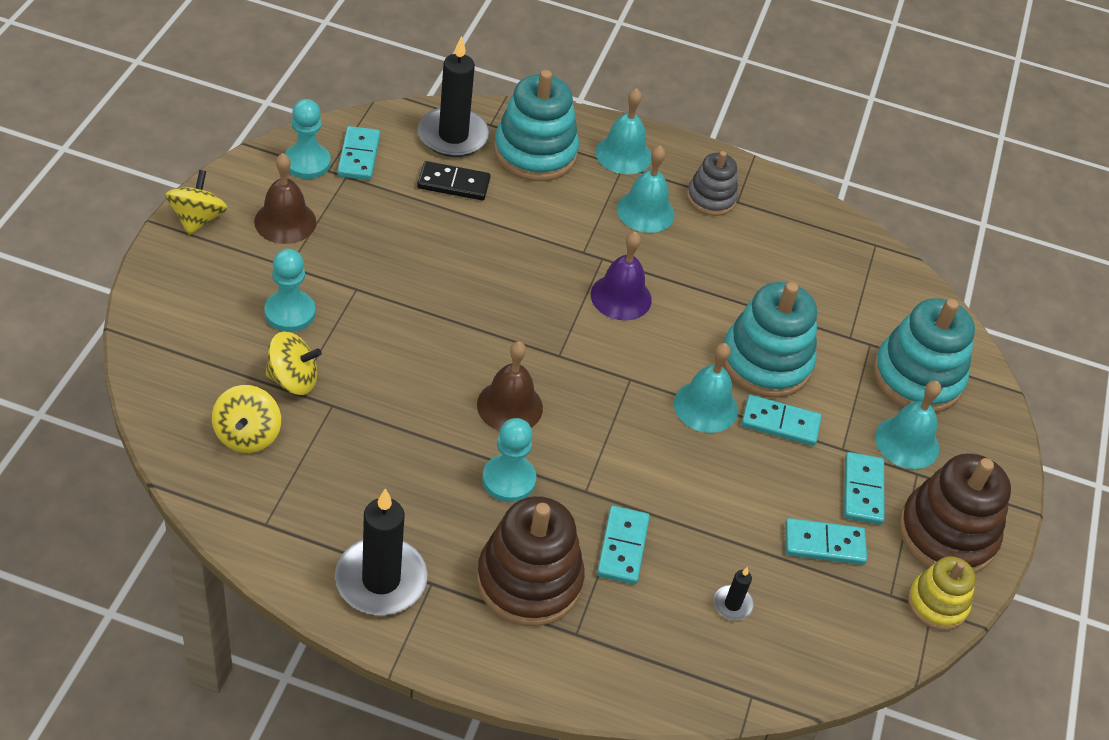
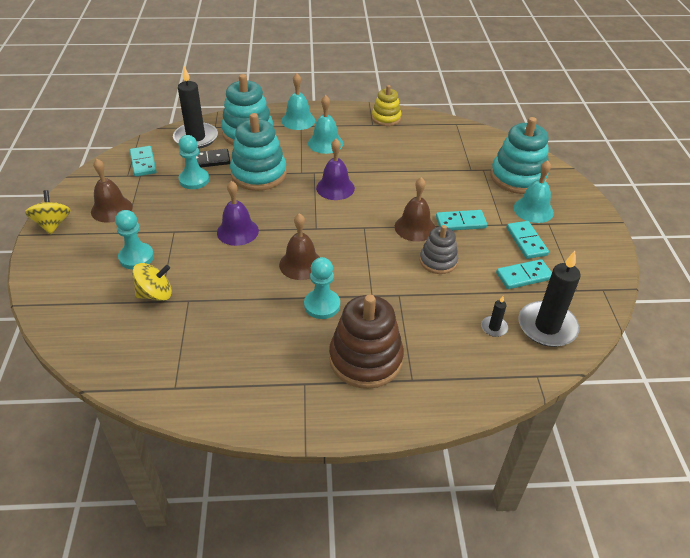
camera: 15 degrees left, 5 degrees down
(247, 435) = (138, 337): yellow spinning top -> none
(307, 163) = (112, 175): turquoise pawn -> turquoise pawn (194, 180)
(381, 580) = (270, 394): black candle -> black candle (547, 326)
(445, 320) = (237, 231): none -> purple bell
(622, 547) = (411, 319): turquoise domino -> none
(705, 406) = (415, 227): turquoise bell -> brown bell
(711, 198) = (357, 127): grey stacking toy -> grey stacking toy (438, 261)
(766, 362) = (434, 195): turquoise stacking toy -> turquoise stacking toy (259, 174)
(937, 604) = (604, 285): yellow stacking toy -> yellow stacking toy (386, 118)
(946, 534) = (584, 248): brown stacking toy -> none

